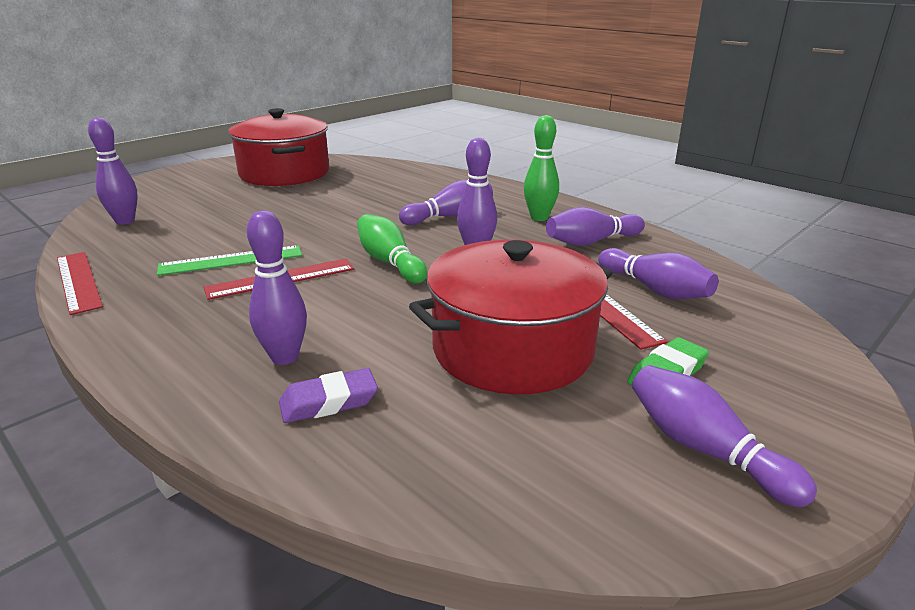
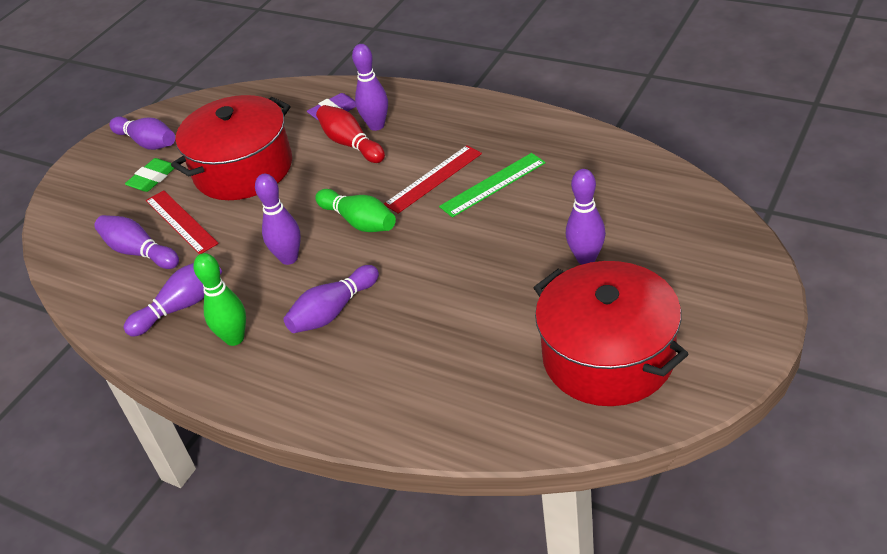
camera: 170 degrees right, 15 degrees up
(78, 281) = (582, 132): red ruler -> none
(125, 221) = (659, 201): purple bowling pin -> purple bowling pin (586, 258)
(341, 341) = (351, 144): none -> red bowling pin

